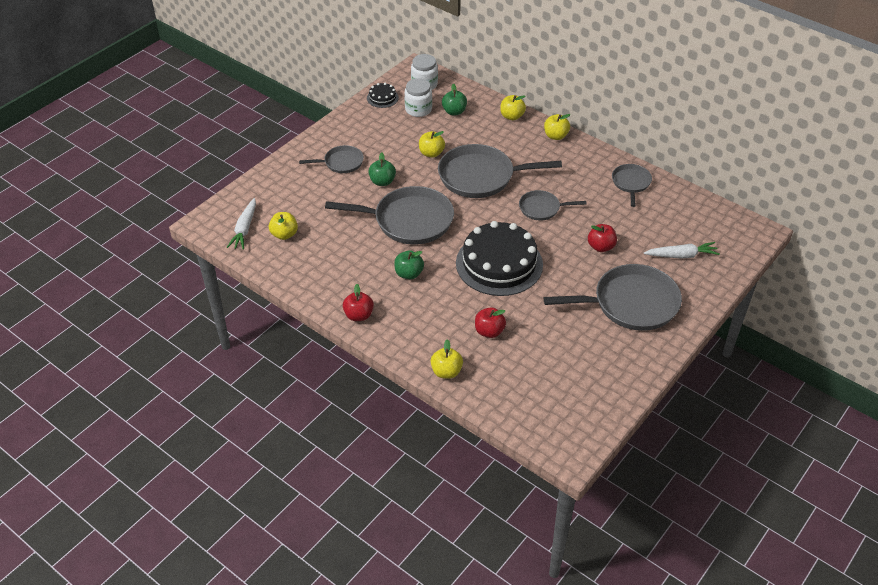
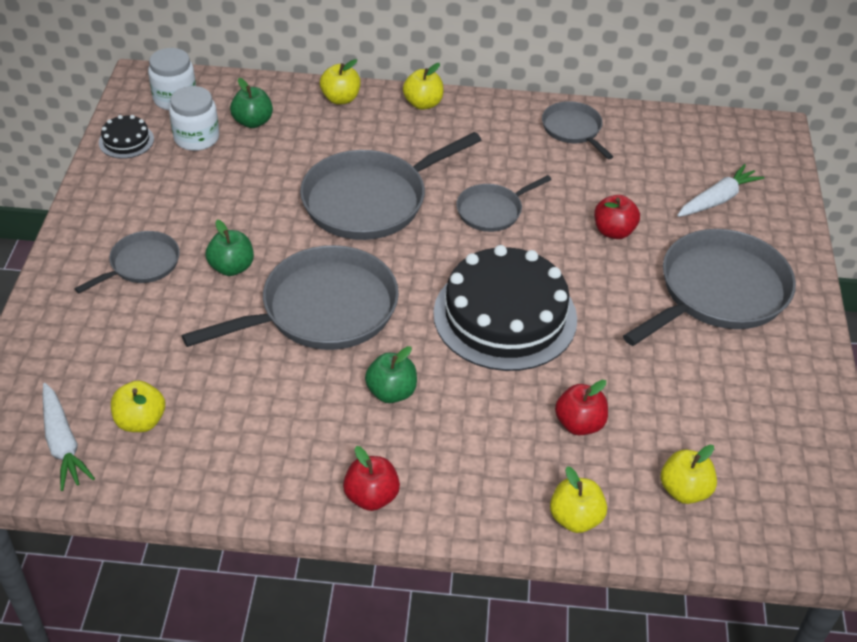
camera: 35 degrees left, 0 degrees up
(431, 153) = (270, 195): yellow apple -> yellow apple (684, 490)

